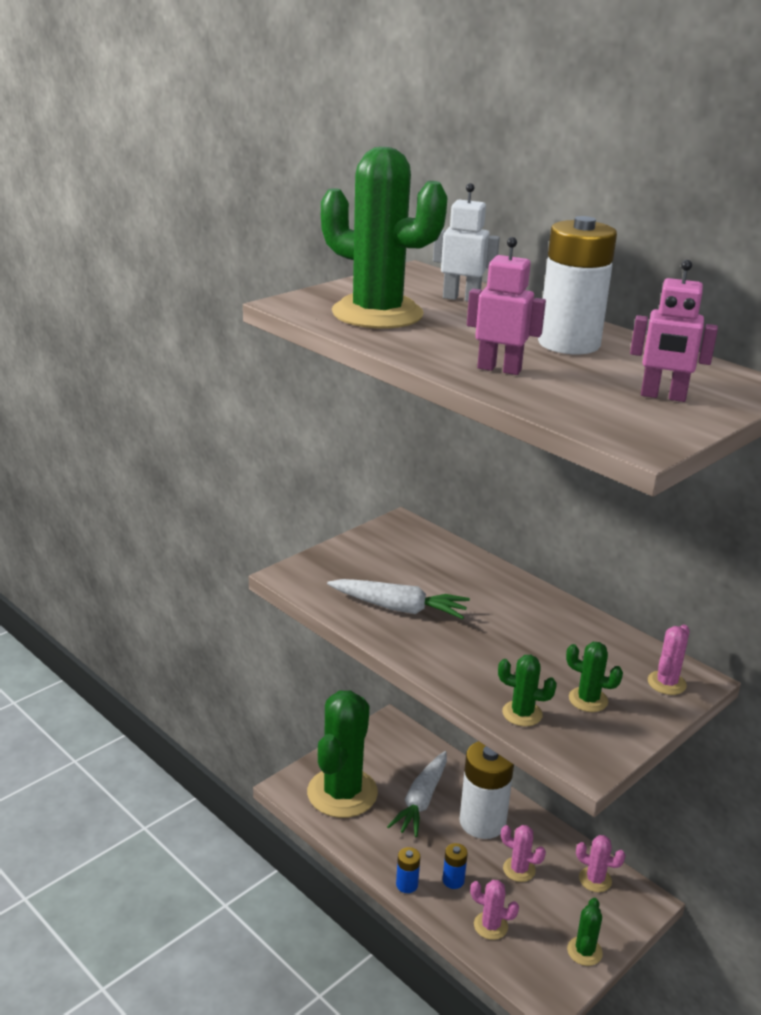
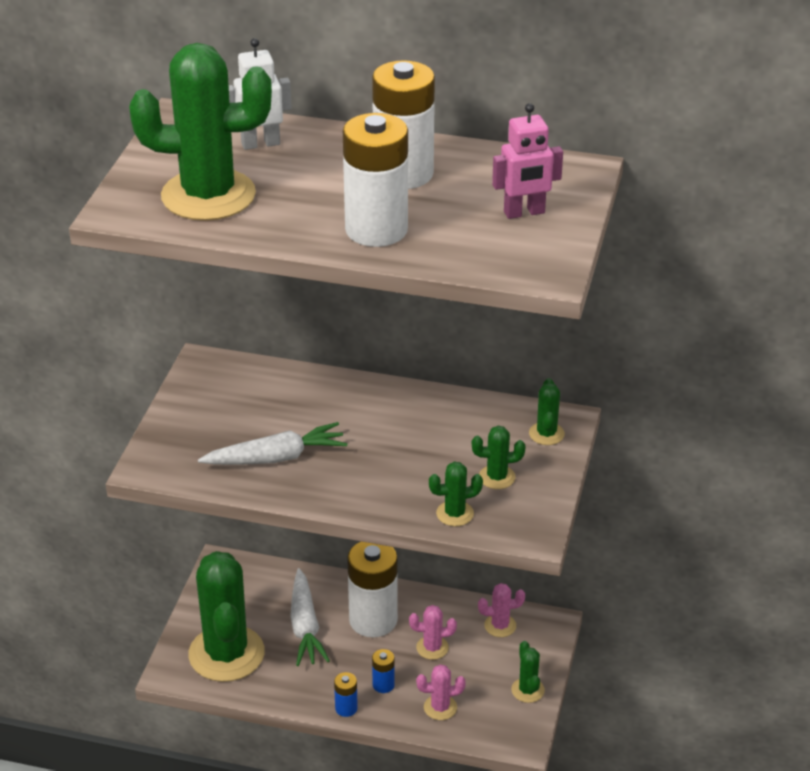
camera: 30 degrees left, 10 degrees up
(499, 369) = (376, 230): pink robot -> white battery
(666, 683) = (546, 434): pink cactus -> green cactus

